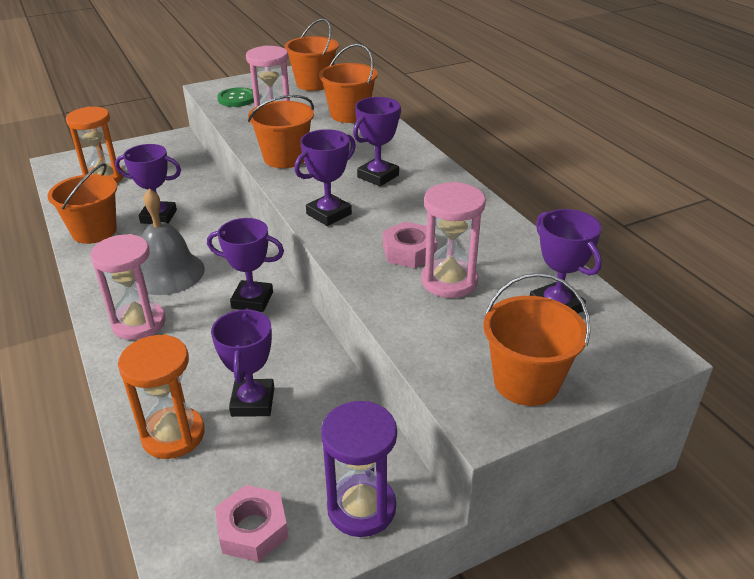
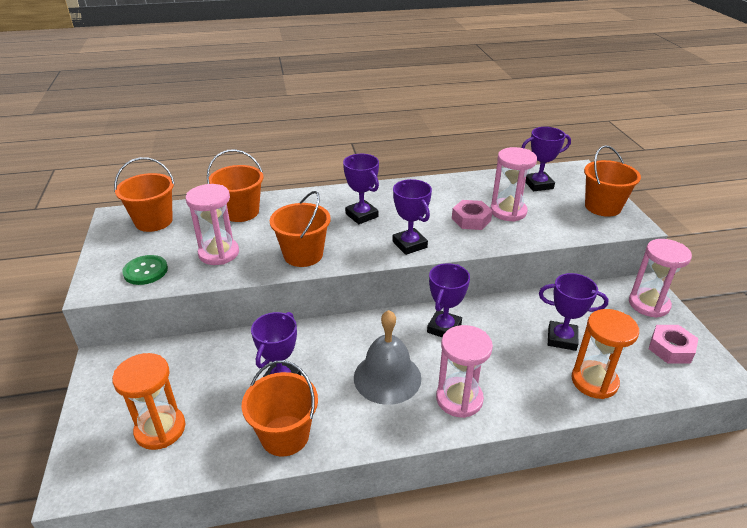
camera: 75 degrees left, 0 degrees up
(361, 508) = (648, 304): purple hourglass -> pink hourglass

